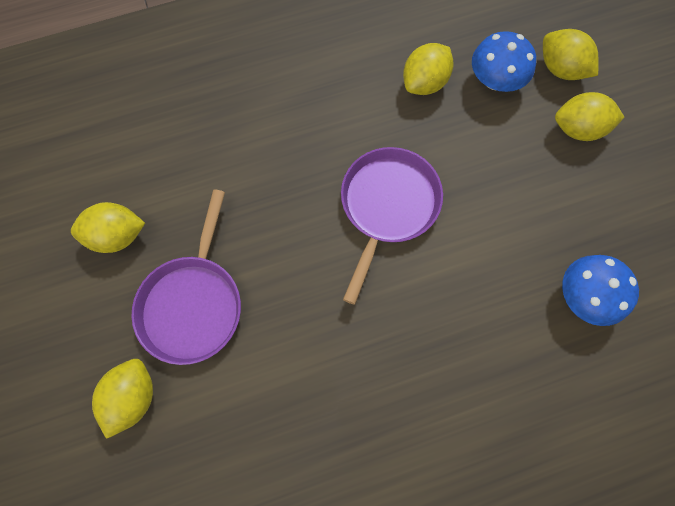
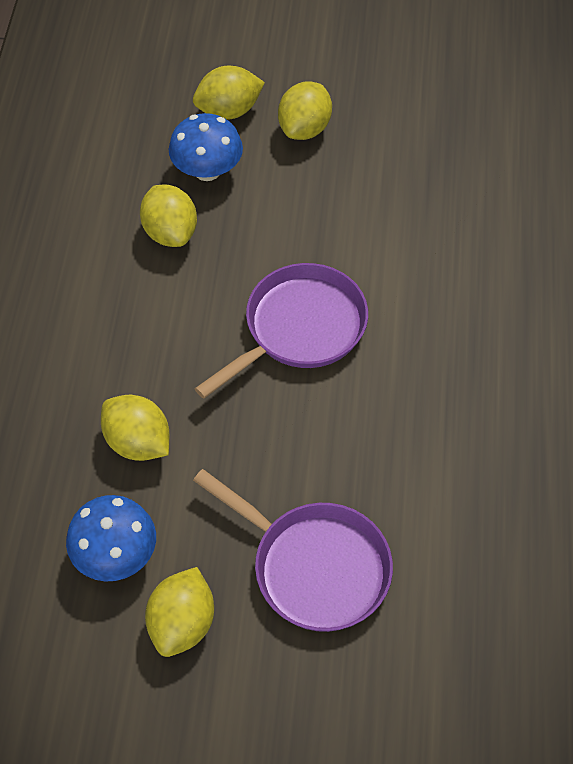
camera: 65 degrees left, 15 degrees down
(133, 397) = (397, 672): yellow lemon -> yellow lemon (138, 442)
(387, 207) = (299, 329): purple pan -> purple pan turned 90 degrees clockwise
(584, 296) = (481, 206): blue mushroom -> blue mushroom (115, 555)

